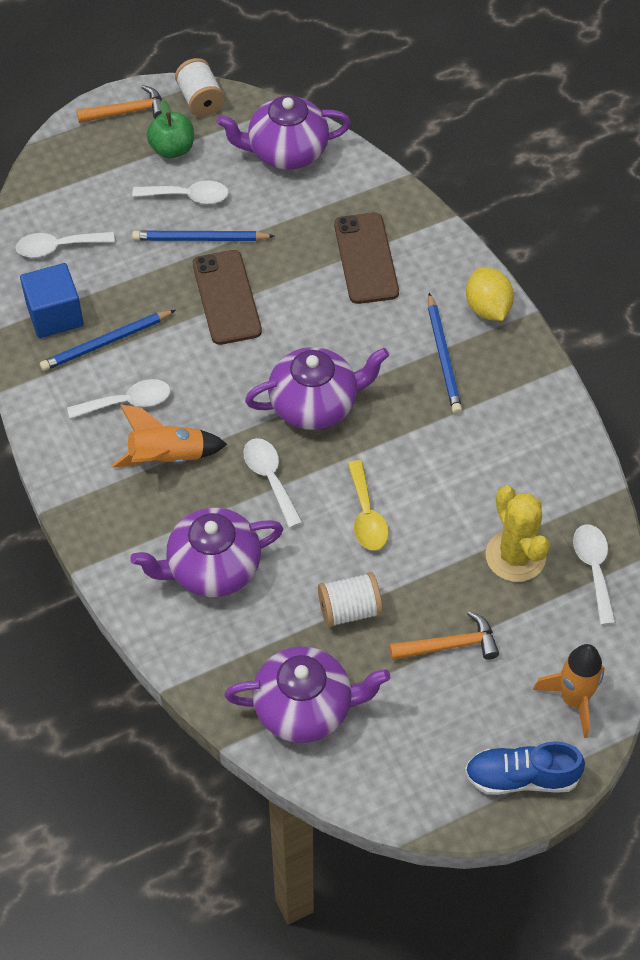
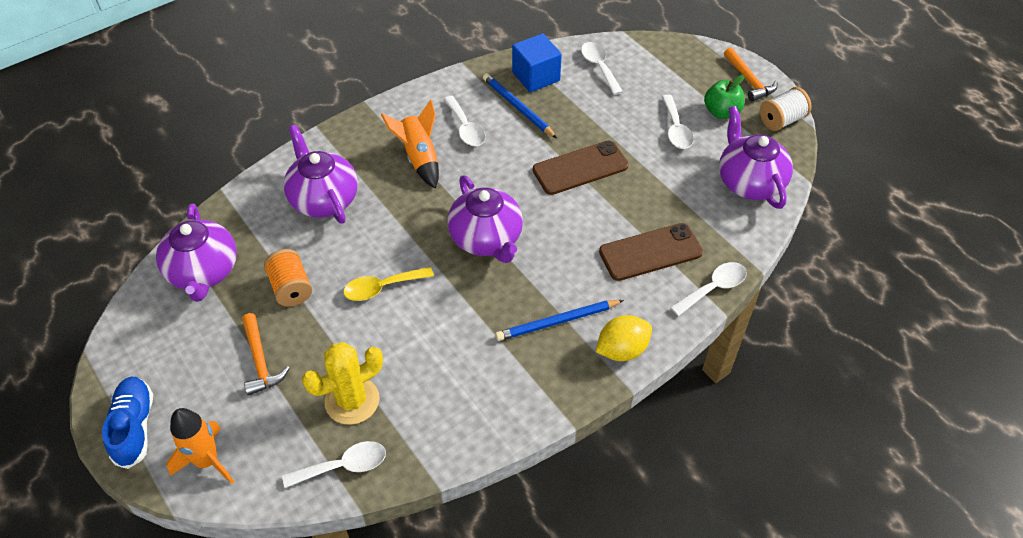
camera: 80 degrees right, 5 degrees down
(200, 239) = (634, 143): blue pencil -> none
(270, 478) = (409, 221): white spoon -> white spoon (713, 288)
(349, 610) = (291, 288): white spool -> orange spool

